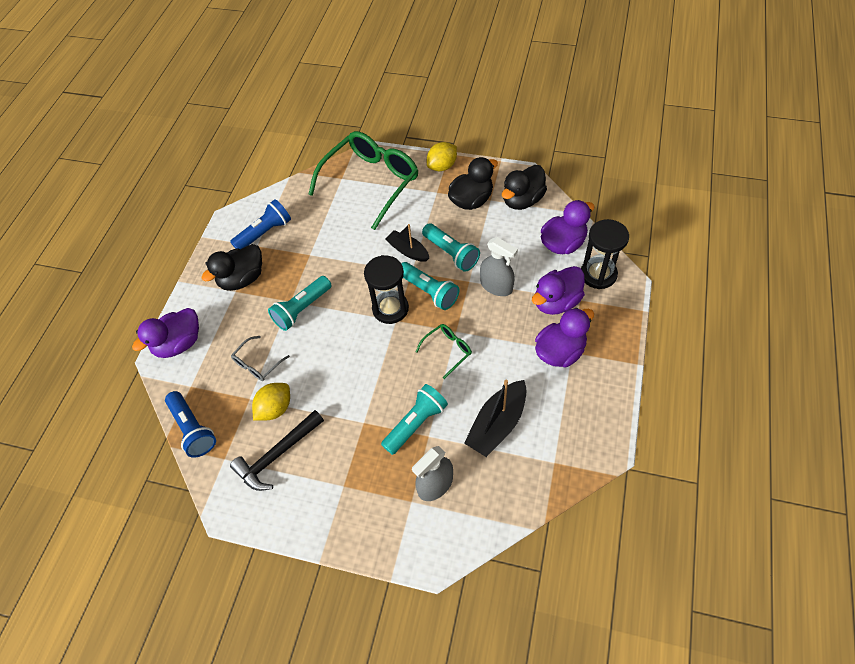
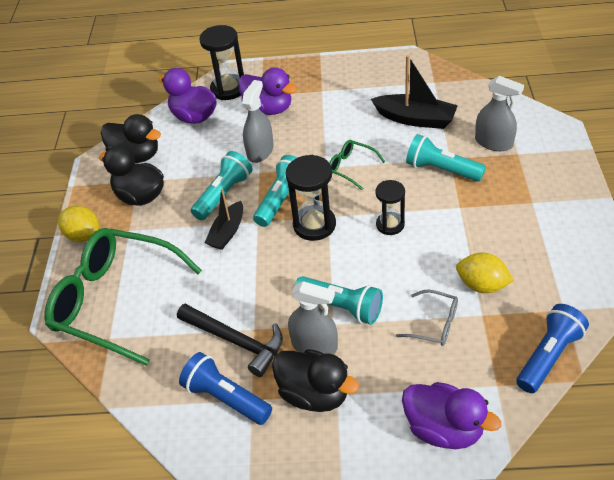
camera: 105 degrees left, 10 degrees down
(277, 455) = (532, 263): black hammer -> black hammer (236, 341)
(278, 286) = (314, 345): none -> grey spray bottle
(367, 362) = (390, 225): none -> black hourglass
(560, 352) = (324, 97): purple duck -> none

